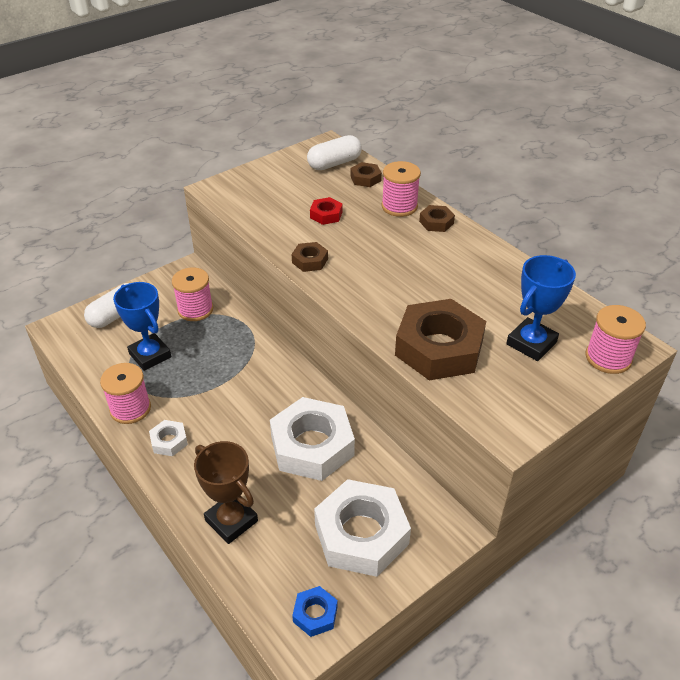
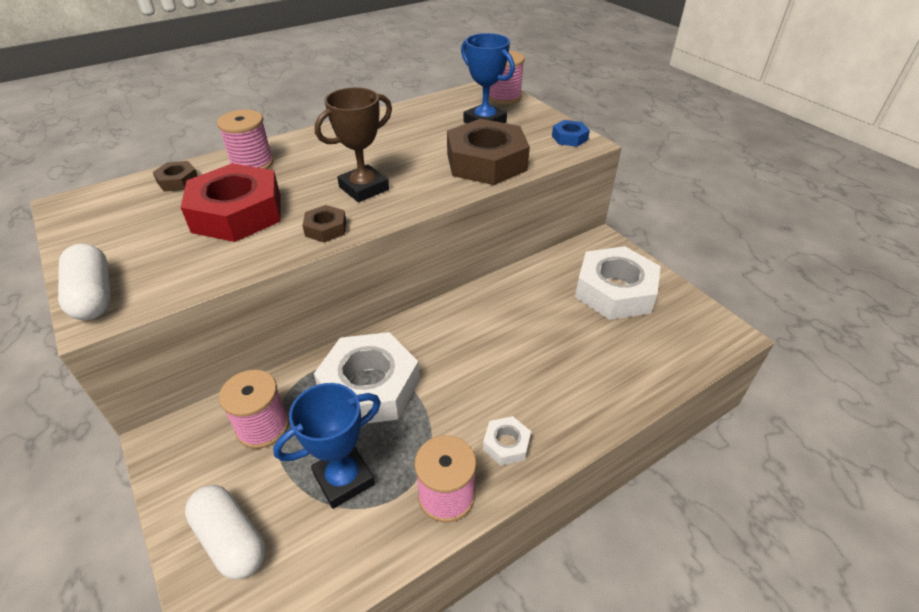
camera: 85 degrees left, 0 degrees up
(231, 521) = (614, 381): brown trophy -> brown trophy (364, 188)
(312, 445) = (516, 317): white nut -> white nut (369, 386)
(315, 614) = (699, 323): blue nut -> blue nut (569, 138)
(326, 215) = (237, 213): red nut -> red nut, size x2.22
(334, 163) = (123, 201): white capsule -> white capsule (93, 296)
(436, 222) = (295, 146): brown nut -> none

